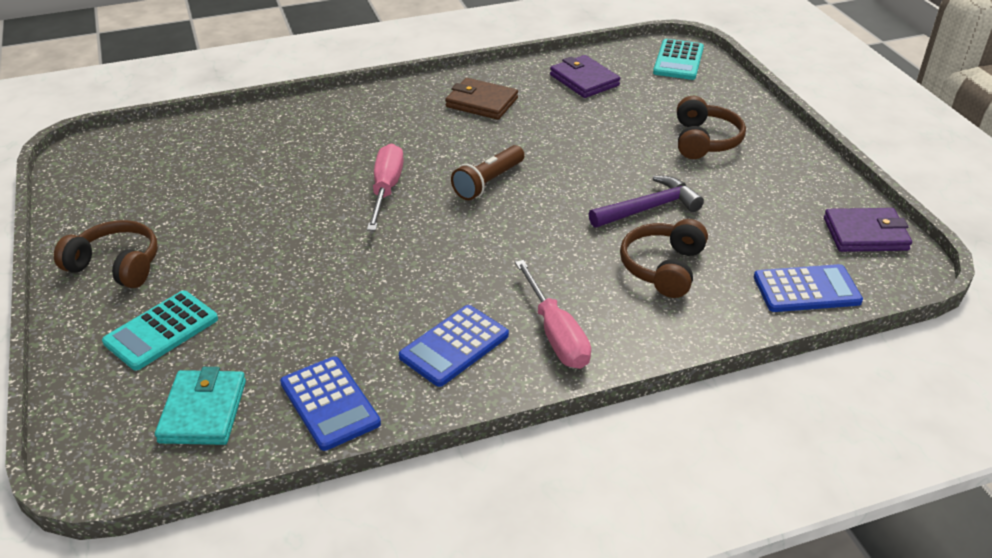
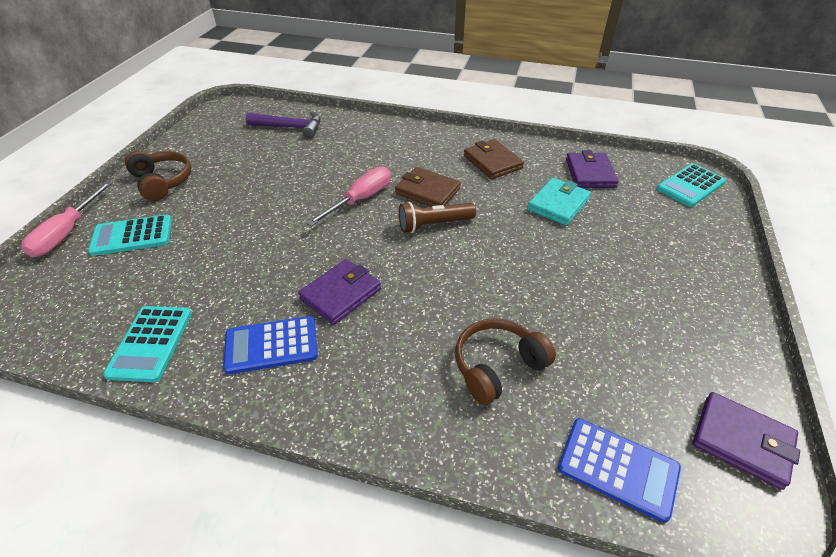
camera: 35 degrees right, 5 degrees up
(203, 411) = (85, 304): turquoise wallet -> turquoise wallet (558, 204)
(330, 403) = (151, 343): blue calculator -> turquoise calculator
(447, 155) = (427, 191): none -> brown wallet
(469, 278) = (340, 294): none -> purple wallet
(556, 334) = (350, 378): pink screwdriver -> pink screwdriver (67, 233)
(648, 208) = (538, 304): purple hammer -> purple hammer (290, 127)
(704, 140) = (649, 265): brown headphones -> none

